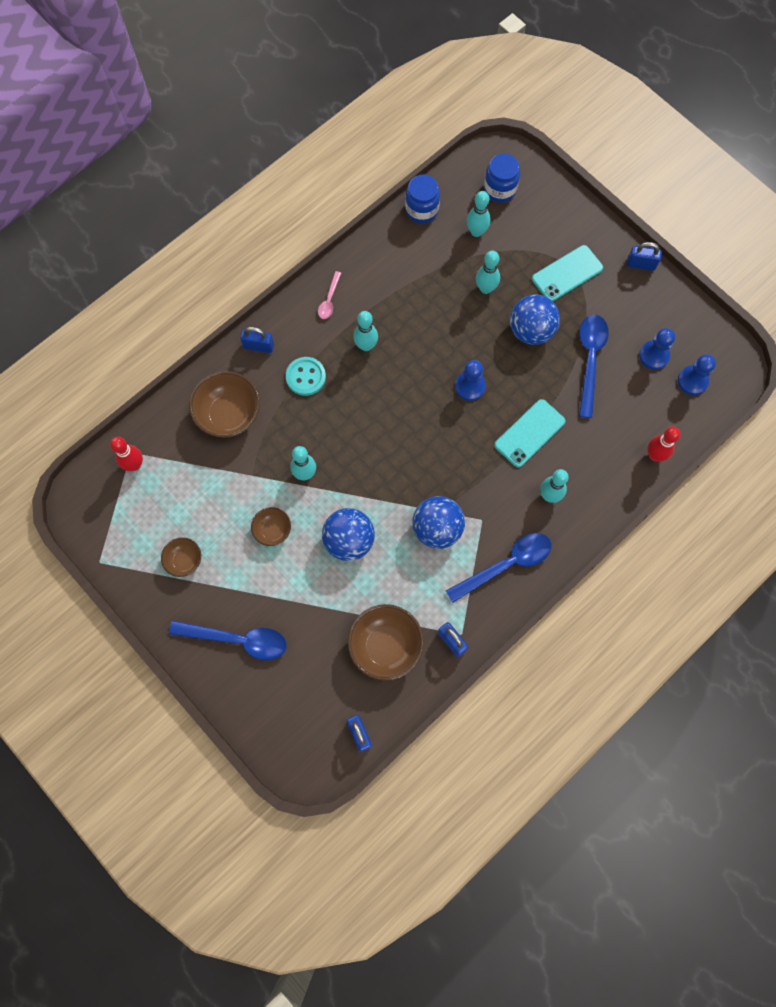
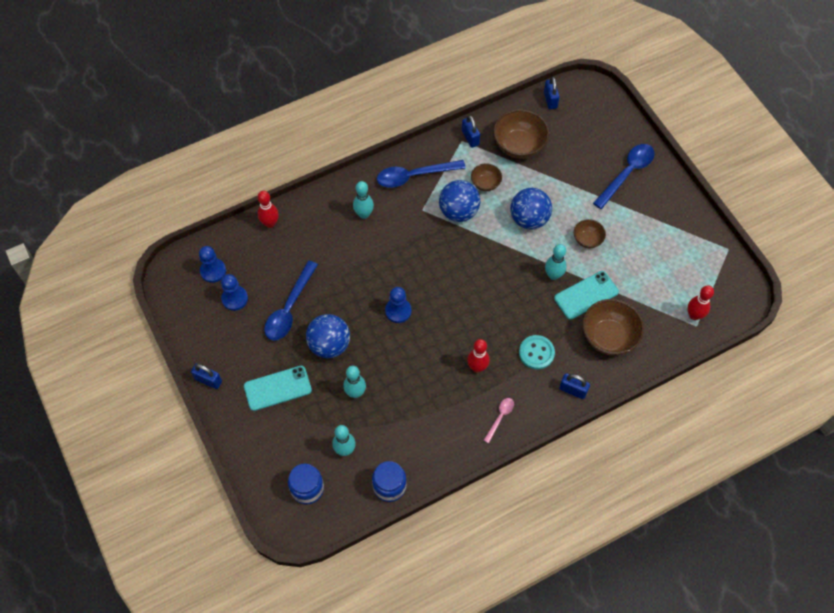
camera: 165 degrees left, 10 degrees down
(184, 560) = (660, 234): brown bowl -> brown bowl (485, 183)
(237, 640) = (627, 173): blue spoon -> blue spoon turned 105 degrees clockwise
(366, 346) = (477, 367): turquoise bowling pin -> red bowling pin
(529, 433) = (362, 262): turquoise phone -> turquoise phone (586, 295)

